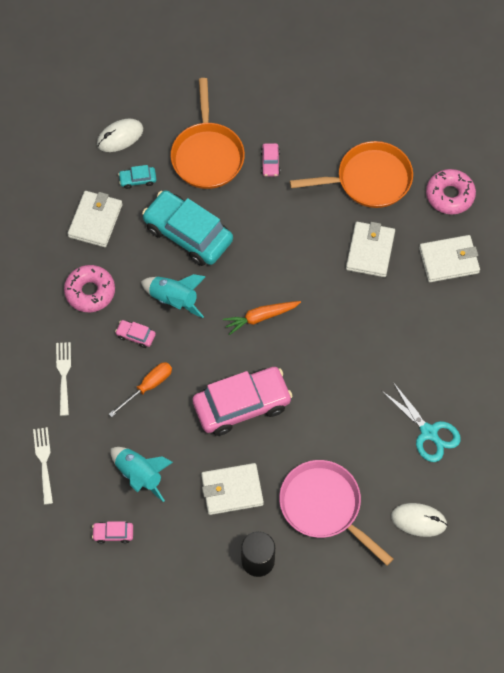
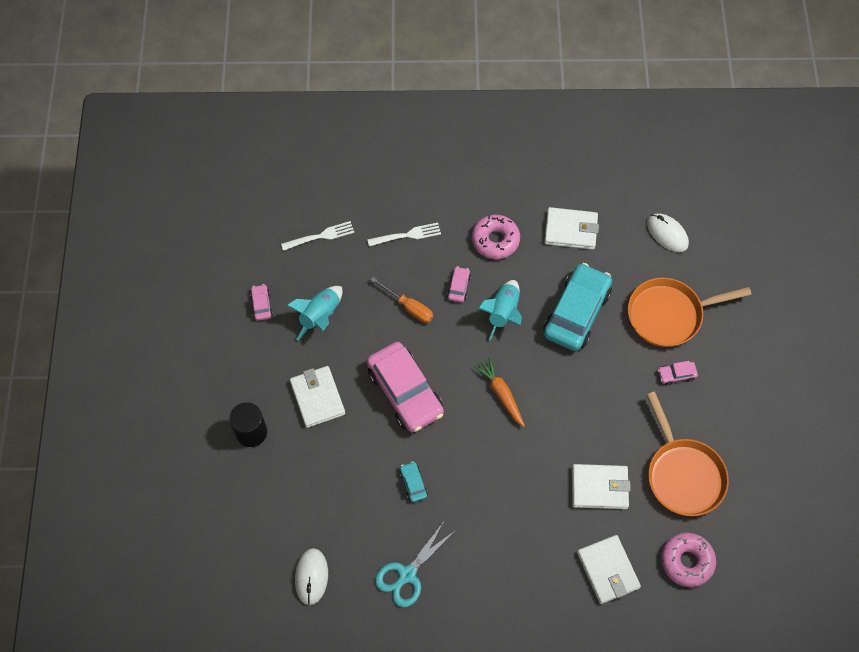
camera: 80 degrees right, 0 degrees up
(137, 179) = (624, 258): turquoise car -> turquoise car (413, 483)
(324, 507) = (313, 484): pink pan -> none

